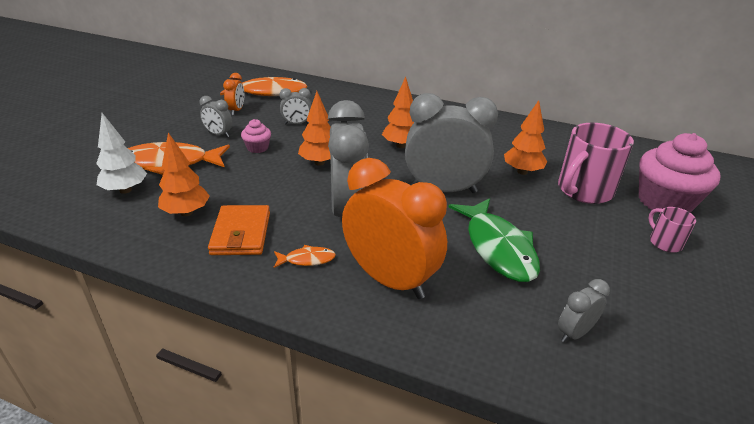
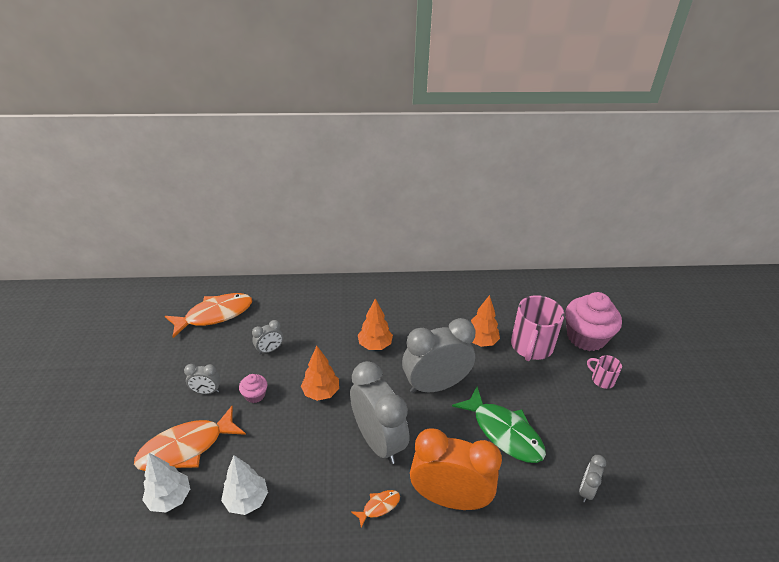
camera: 25 degrees left, 5 degrees up
(186, 212) = (247, 500): orange tree -> white tree
(236, 110) = (201, 352): orange clock -> none
(241, 233) = (310, 503): orange wallet -> none

